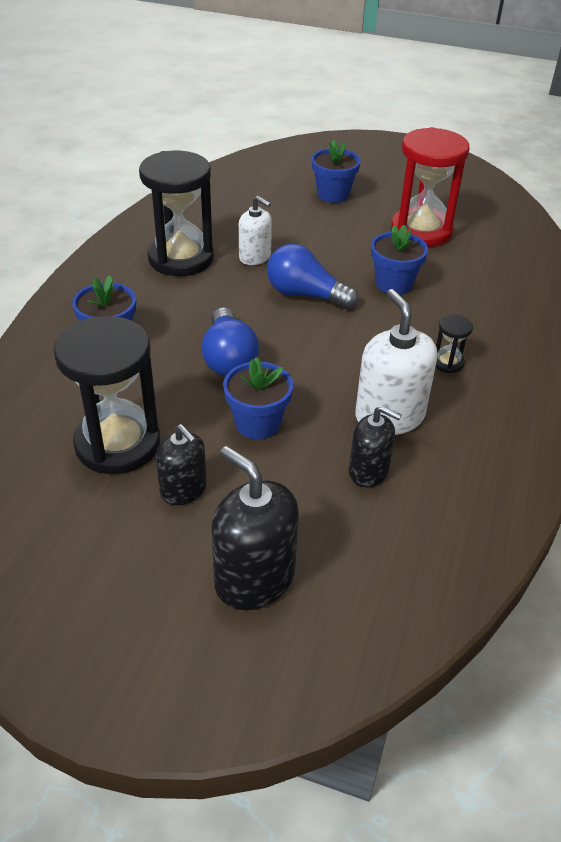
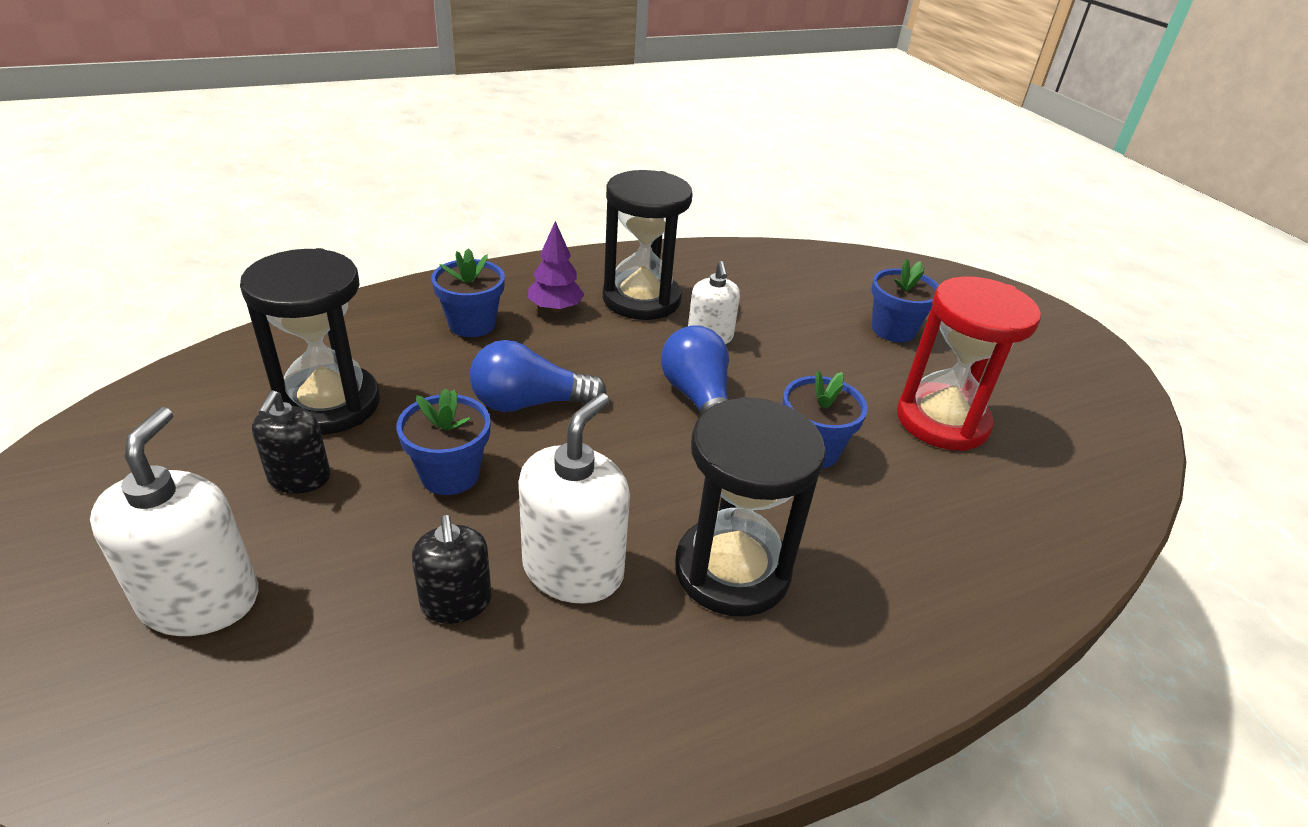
camera: 45 degrees right, 5 degrees down
(142, 296) = (555, 308): none -> purple tree
(229, 358) = (530, 403): blue light bulb -> blue light bulb turned 45 degrees clockwise
(254, 578) = (200, 600): black soap dispenser -> white soap dispenser
(447, 363) = (732, 570): black hourglass -> black hourglass, size x2.34

